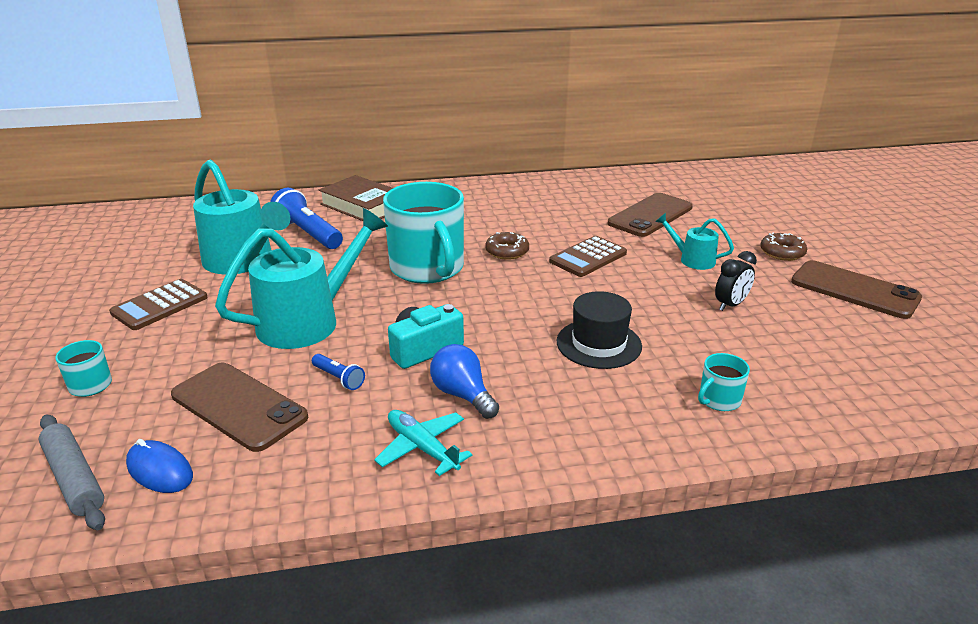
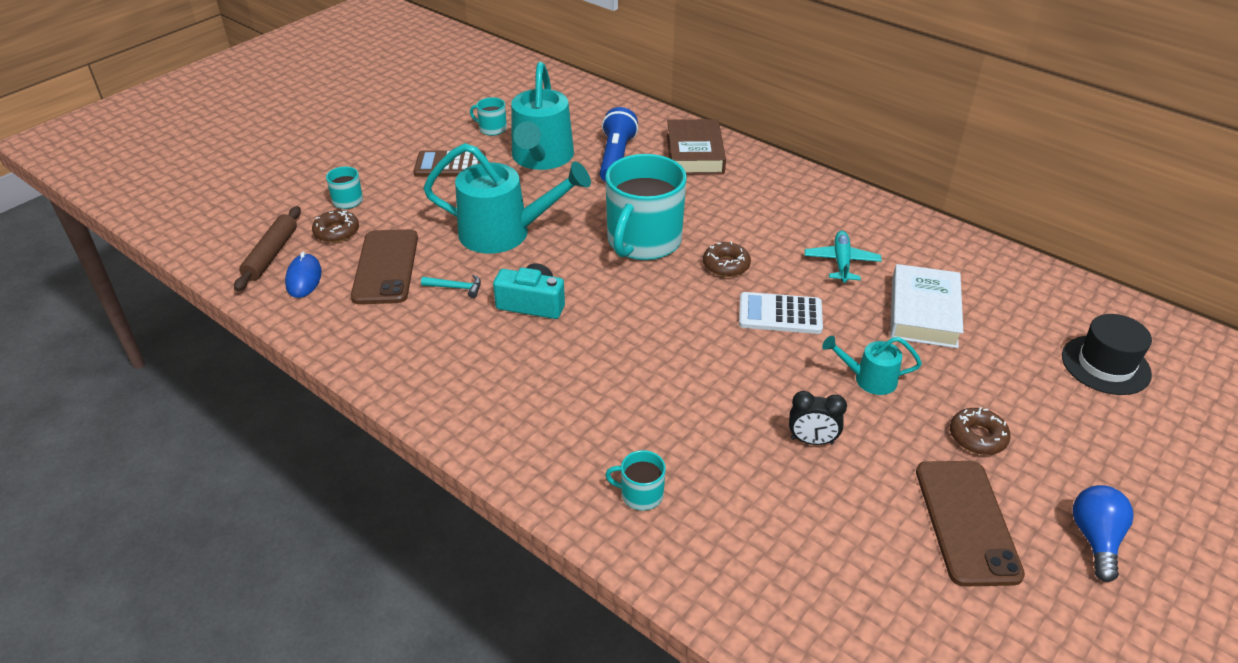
camera: 50 degrees right, 10 degrees up
(74, 478) = (271, 254): grey rolling pin -> brown rolling pin
(126, 414) = (336, 232): none -> brown donut
(155, 264) = (492, 129): none -> turquoise mug
(339, 378) = (456, 288): blue flashlight -> turquoise hammer
(422, 448) = (422, 367): turquoise plane -> turquoise plane (841, 262)
(463, 395) = (498, 353): blue light bulb -> blue light bulb (1095, 539)
(588, 257) = (780, 314): brown calculator -> white calculator
(598, 344) = (644, 388): black hat -> black hat (1105, 365)
(650, 215) = (923, 312): brown phone -> white book
(691, 259) = (868, 379): turquoise watering can -> turquoise watering can turned 75 degrees counterclockwise

